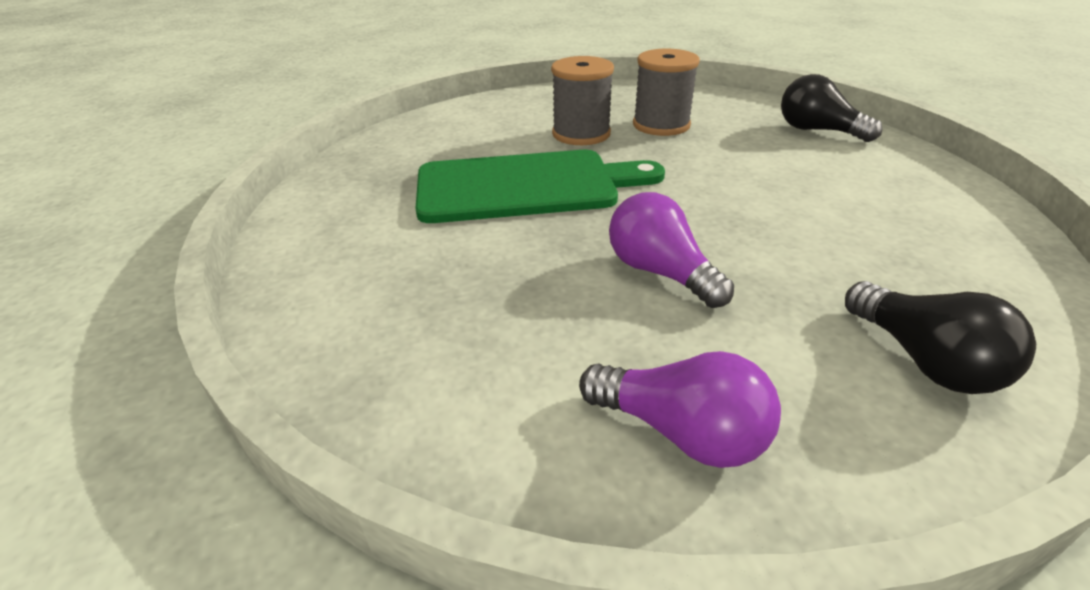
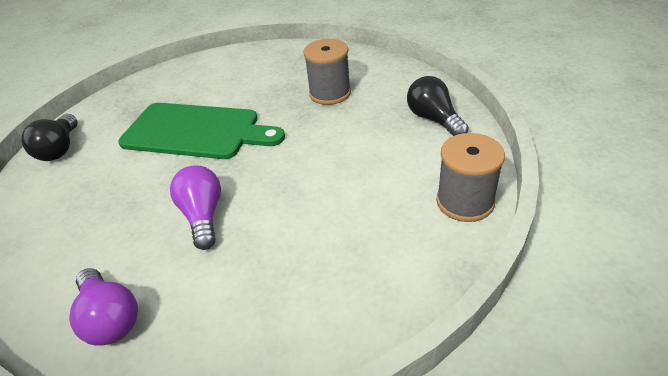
camera: 25 degrees right, 5 degrees up
(581, 134) = (271, 92): grey spool -> grey spool (465, 202)
(924, 360) = (276, 320): black light bulb -> black light bulb (60, 149)

